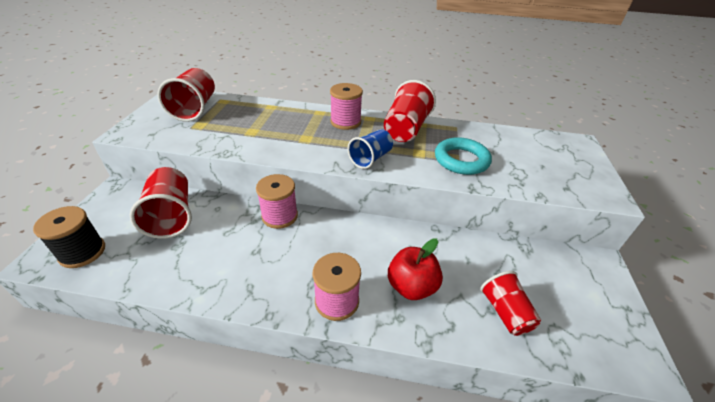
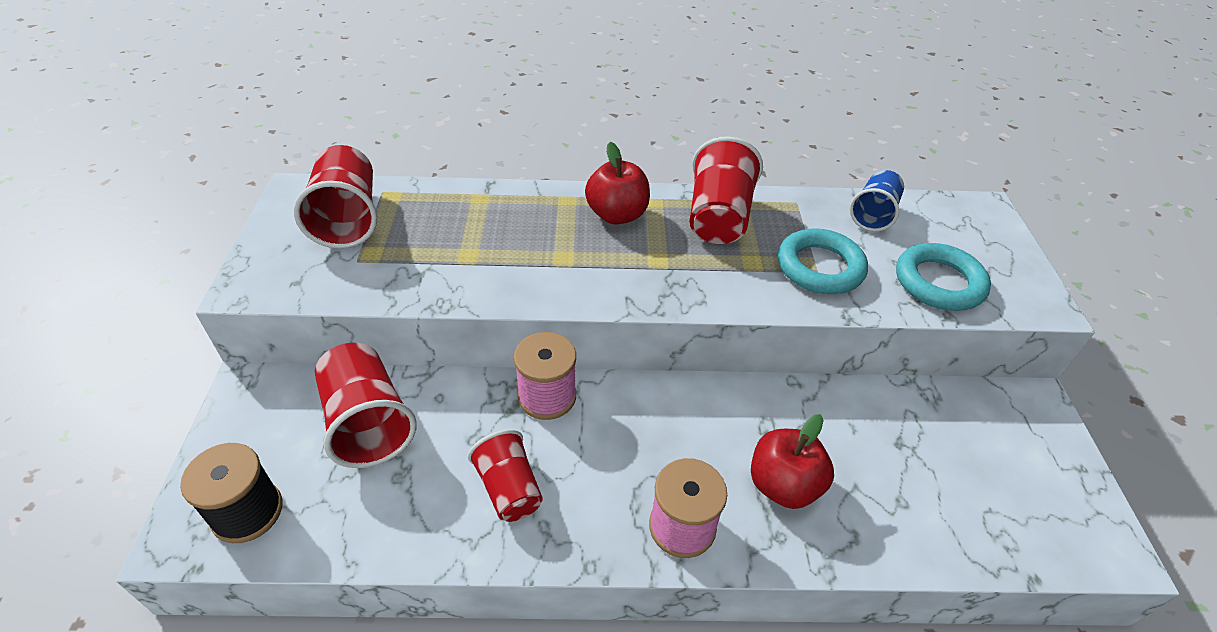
camera: 10 degrees left, 5 degrees up
(345, 122) = (617, 215): pink spool -> red apple
(370, 158) = (680, 283): blue cup -> blue cup (873, 214)
(505, 312) = (922, 503): red cup -> red cup (509, 488)
(538, 176) = (939, 282): none -> turquoise ring

